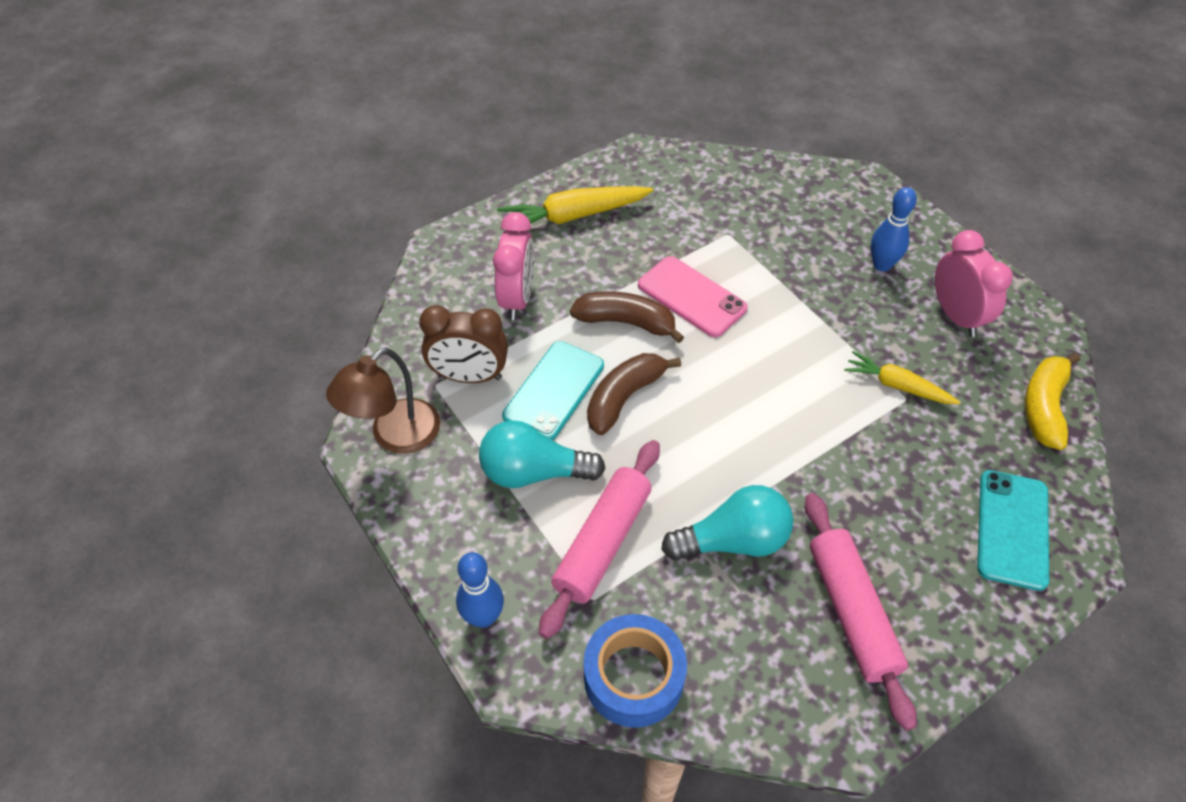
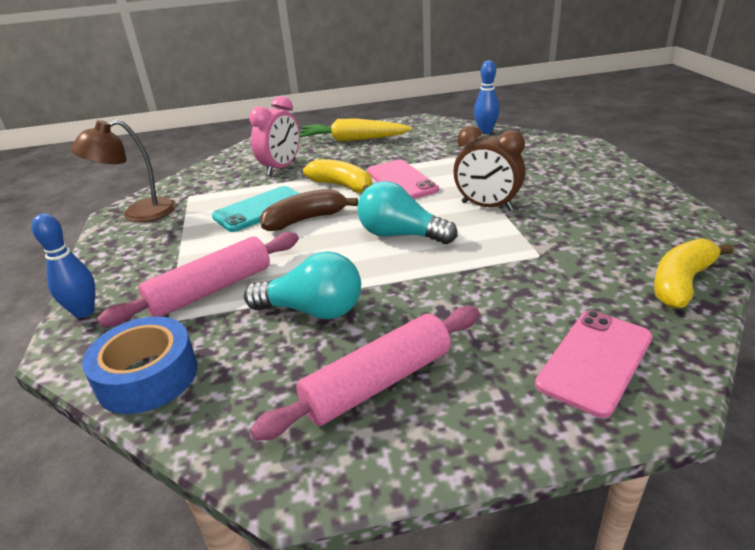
camera: 25 degrees right, 20 degrees down
(469, 376) = (214, 195): brown clock -> brown clock (487, 206)
(533, 472) = (204, 244): turquoise light bulb -> turquoise light bulb (400, 235)
(626, 322) = (342, 186): brown banana -> yellow banana
(851, 612) = (377, 382): pink rolling pin -> pink rolling pin turned 45 degrees clockwise
(882, 265) = (569, 183): blue bowling pin -> blue bowling pin (485, 131)
(897, 386) = (536, 247): yellow carrot -> none
(956, 316) = (620, 217): pink clock -> none
(1012, 529) = (595, 361): turquoise phone -> pink phone

